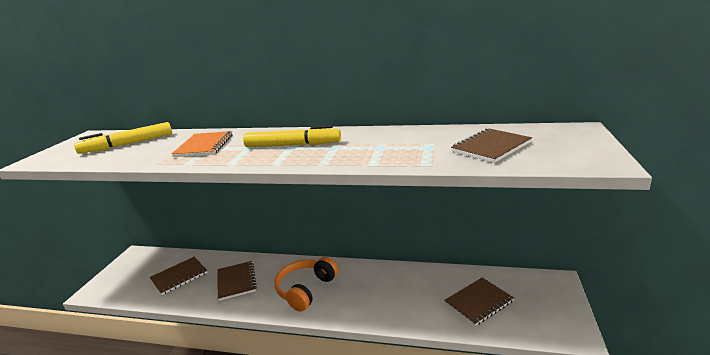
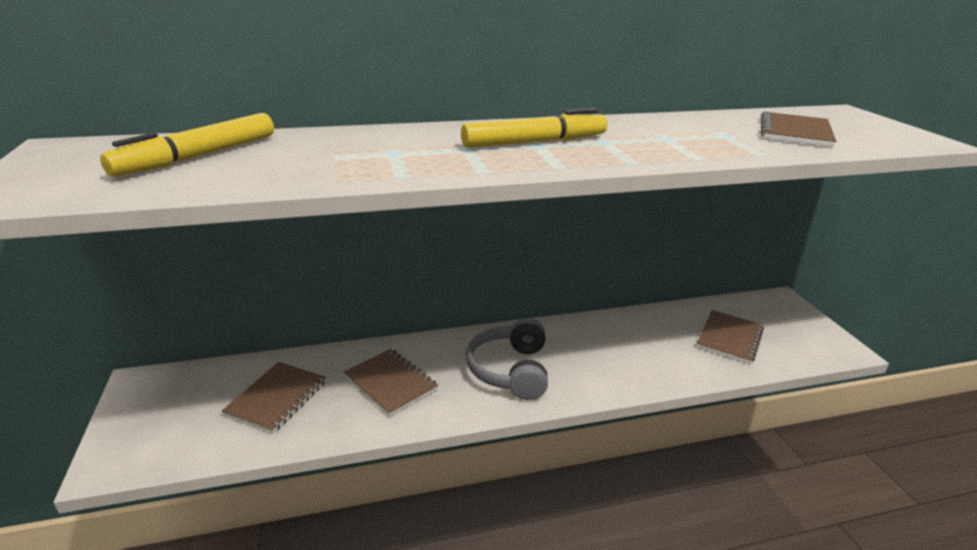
camera: 30 degrees left, 5 degrees up
(204, 146) = (378, 150): orange notebook -> none
(306, 289) = (511, 370): orange headphones -> grey headphones

